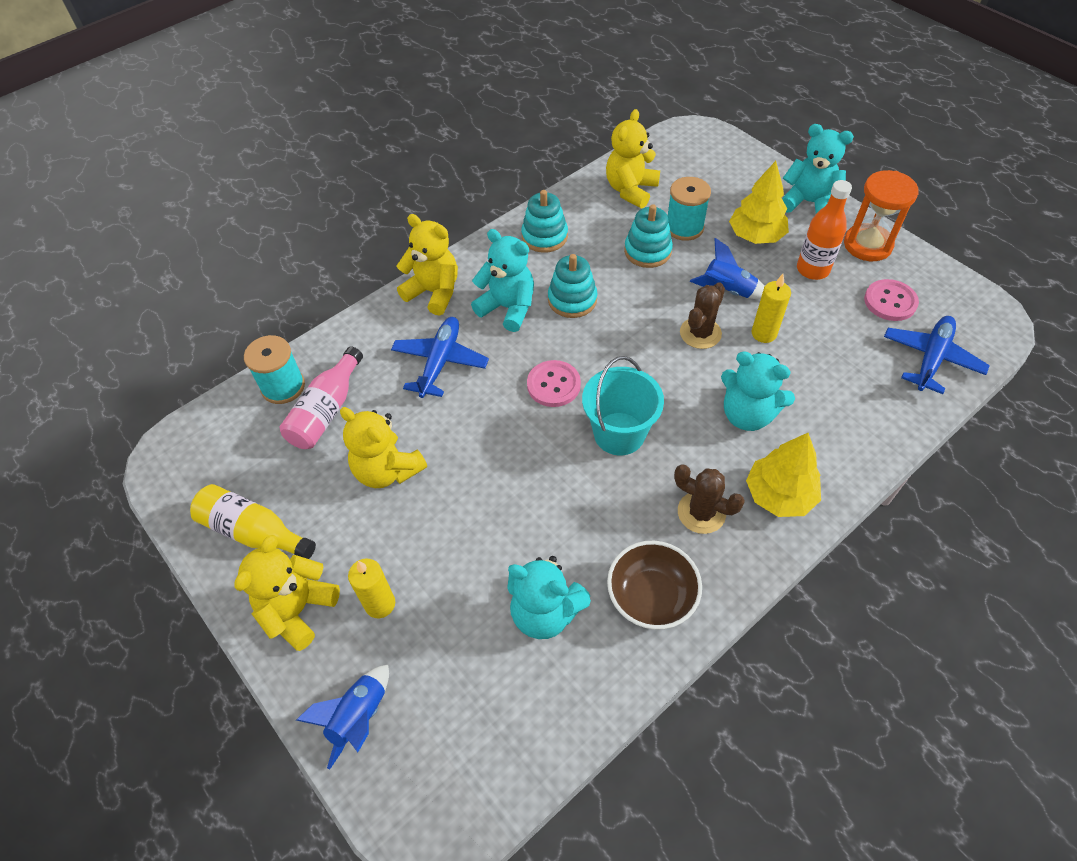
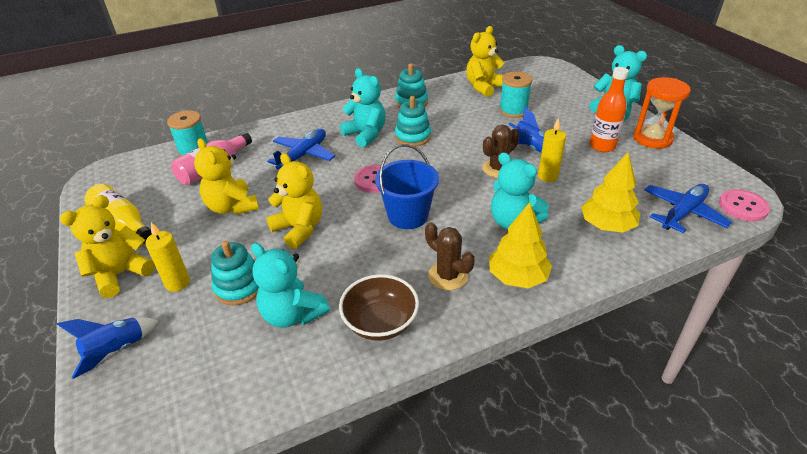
camera: 15 degrees right, 15 degrees down
(434, 292) = (321, 119): yellow teddy bear -> yellow teddy bear (299, 229)
(619, 433) = (408, 216): turquoise bucket -> blue bucket
(647, 251) = (480, 119): turquoise stacking toy -> turquoise stacking toy (239, 287)
(756, 236) = (565, 122): yellow tree -> yellow tree (607, 225)
(890, 301) = (659, 173): pink button -> pink button (743, 207)

